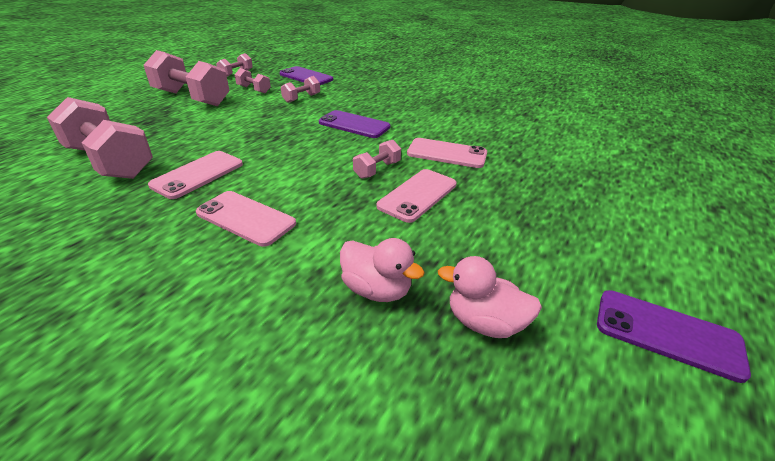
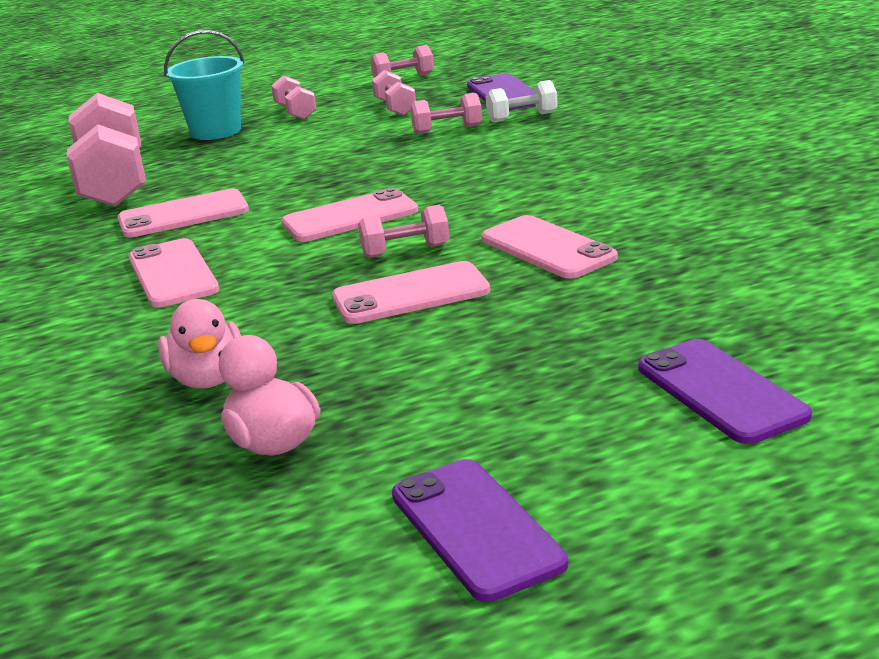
camera: 40 degrees right, 10 degrees down
(149, 116) = (216, 131): none -> turquoise bucket
(192, 98) = (295, 112): pink dumbbell -> pink dumbbell, size x0.47
(316, 156) = (350, 217): none -> pink phone
(333, 88) = (522, 117): none -> white dumbbell
(354, 125) = (468, 182): purple phone -> purple phone (721, 391)

